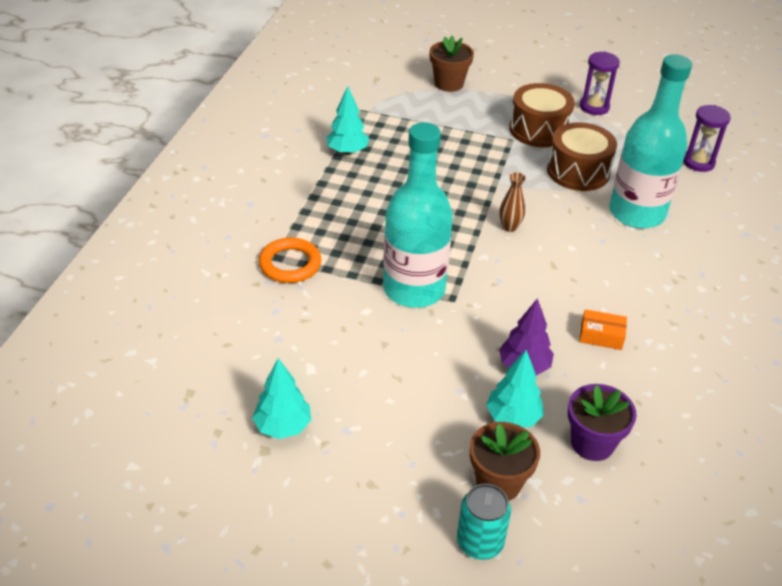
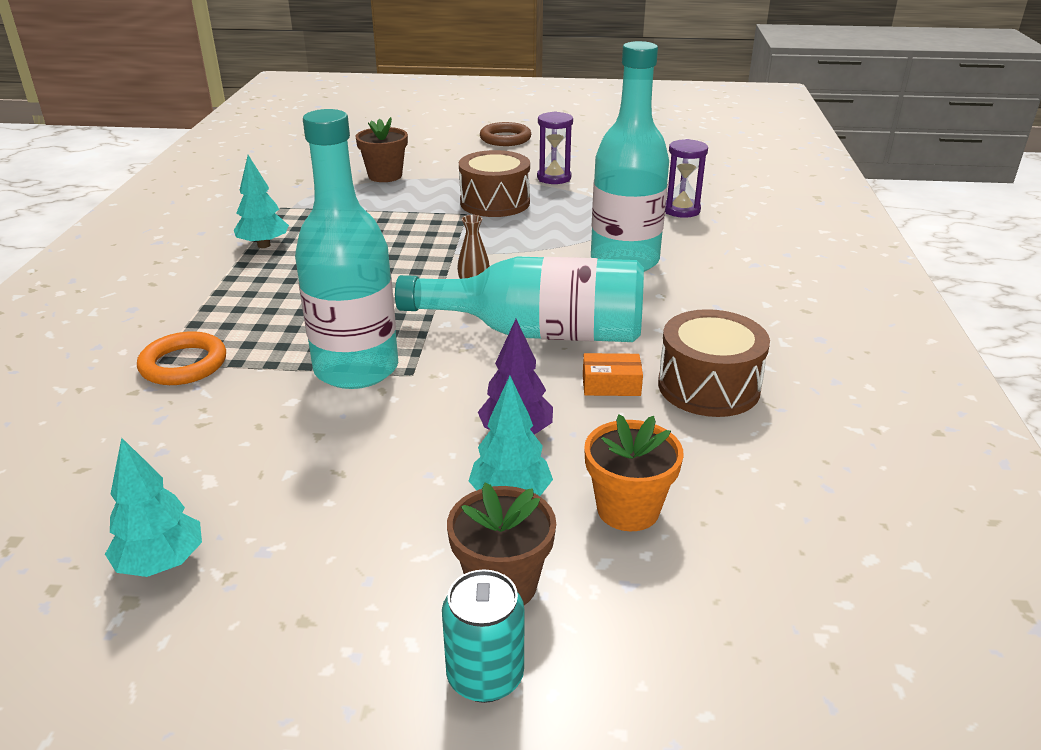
camera: 10 degrees left, 10 degrees down
(554, 277) = (538, 332): none -> turquoise bottle
(558, 50) = (505, 138): none -> brown ring
(578, 171) = (547, 232): brown drum -> brown drum (708, 386)
(592, 443) = (628, 509): purple flower pot -> orange flower pot

